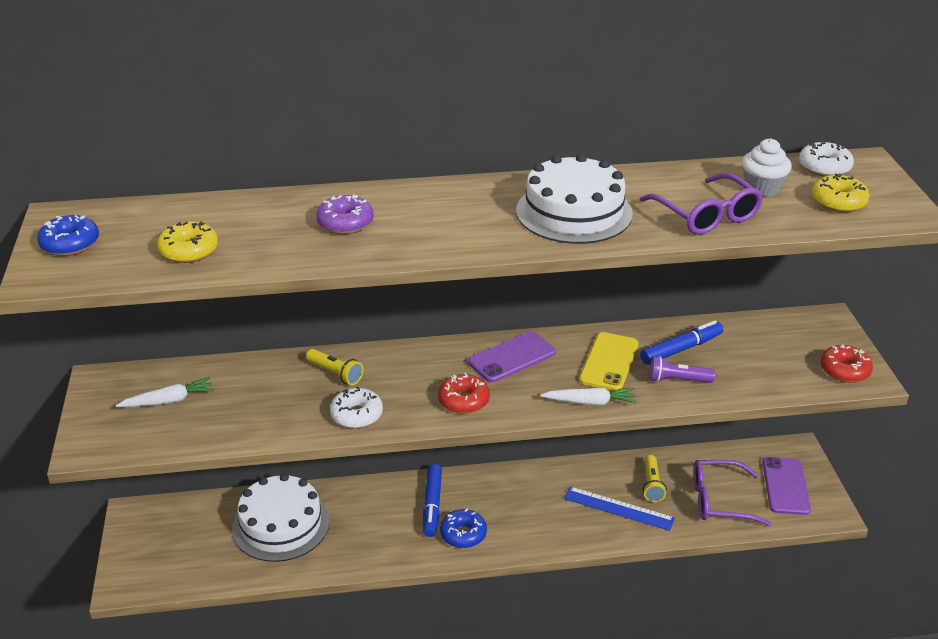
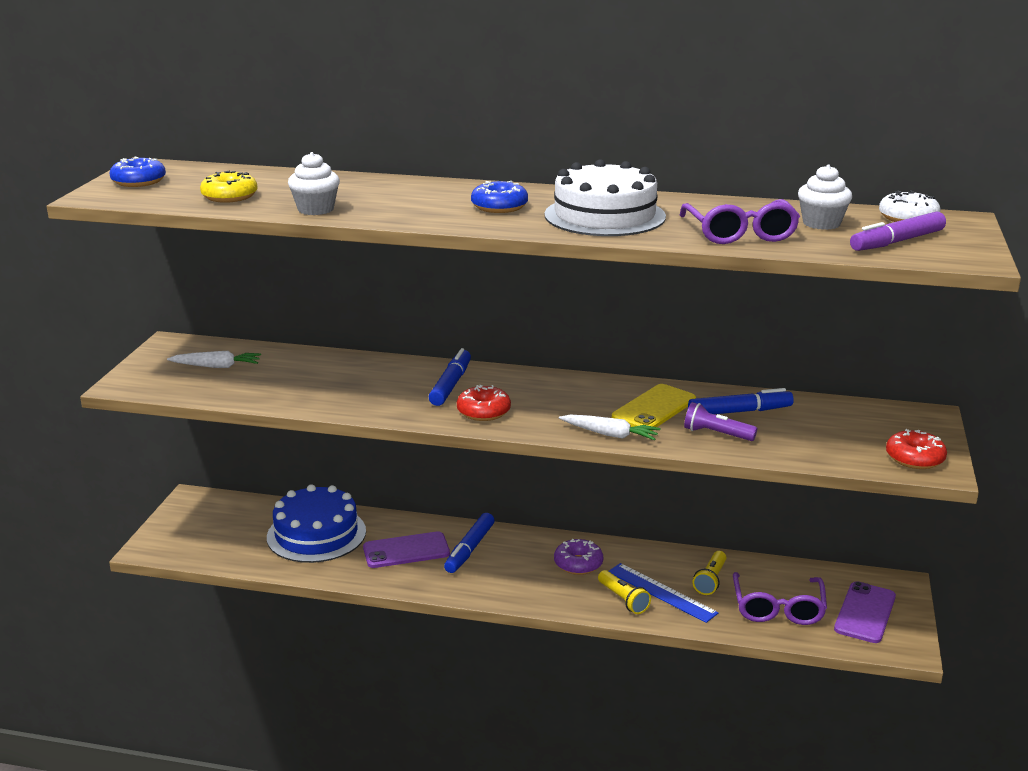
camera: 20 degrees right, 10 degrees down
(281, 524) = (316, 534): white cake -> blue cake
(294, 254) = (315, 209): none -> white cupcake
(335, 373) = (378, 373): yellow flashlight -> yellow flashlight (623, 599)
(345, 223) = (381, 197): purple donut -> purple donut (578, 564)
(356, 415) = (374, 404): white donut -> none
(413, 374) = (450, 385): none -> blue marker
(463, 534) = (485, 579): blue donut -> blue donut (499, 207)
(511, 357) = (556, 389): purple phone -> purple phone (406, 550)
(718, 500) = (778, 609): purple glasses -> purple glasses turned 105 degrees counterclockwise
(838, 202) = (897, 241): yellow donut -> purple marker

